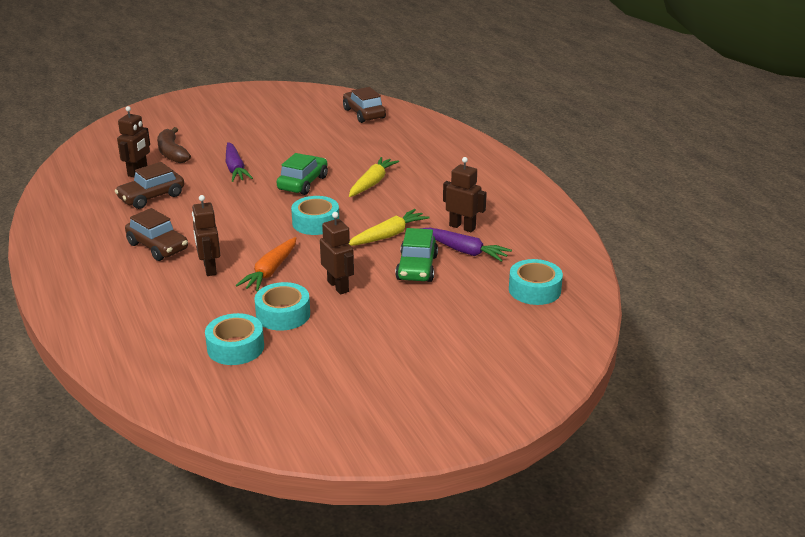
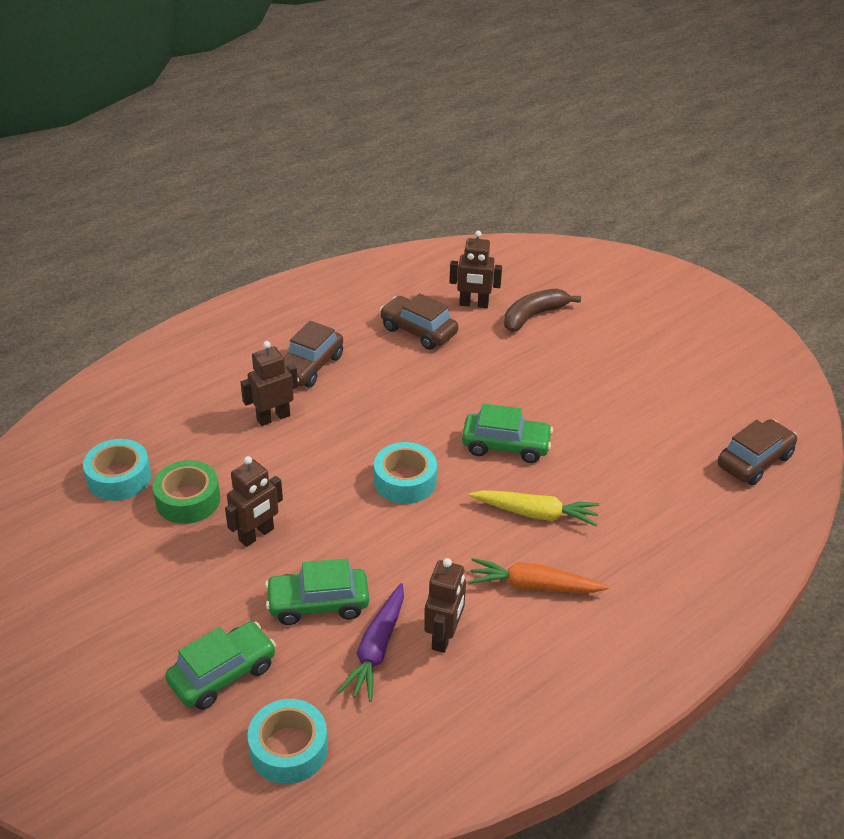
camera: 75 degrees right, 10 degrees up
(235, 169) = (517, 377): purple carrot -> none
(270, 271) = (278, 467): orange carrot -> orange carrot (533, 586)
(283, 314) = (188, 500): turquoise tape -> green tape
(388, 235) = (395, 558): yellow carrot -> none
(466, 310) = (223, 674): none -> green car

